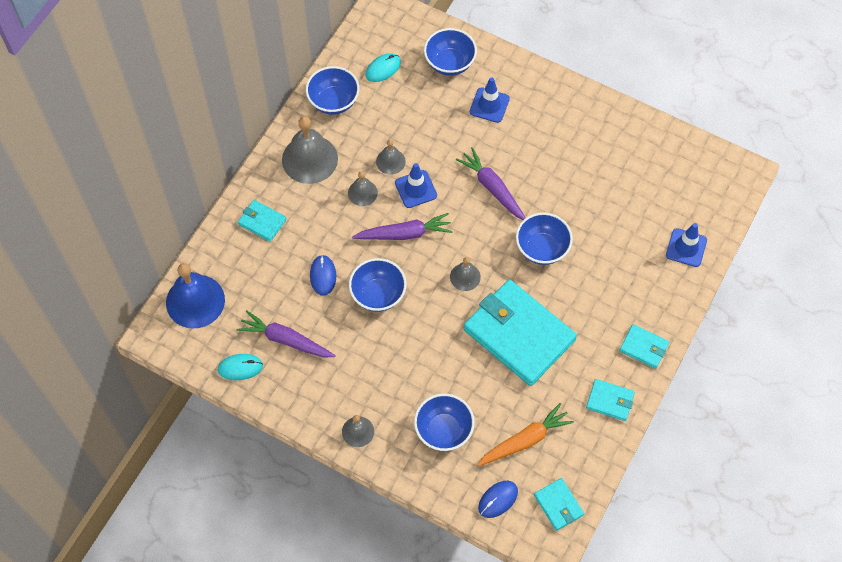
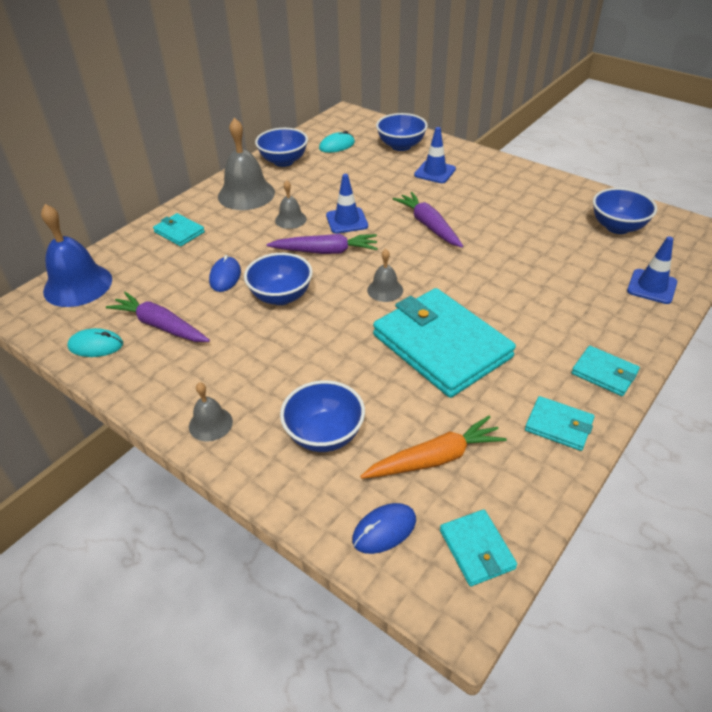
camera: 10 degrees right, 20 degrees down
(390, 161) = (326, 201): grey bell -> none
(542, 248) = (478, 274): blue bowl -> blue bowl (617, 227)

